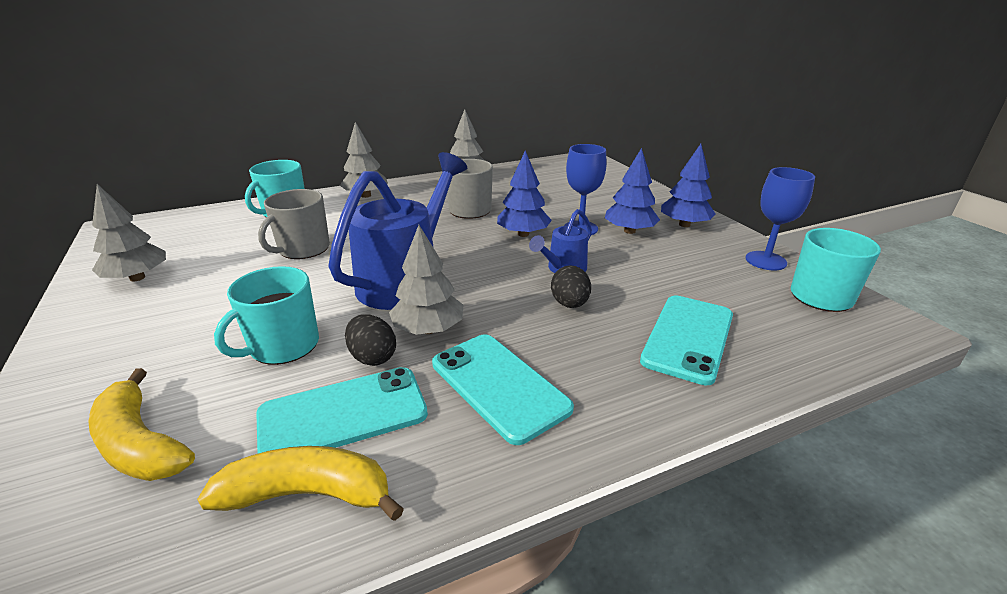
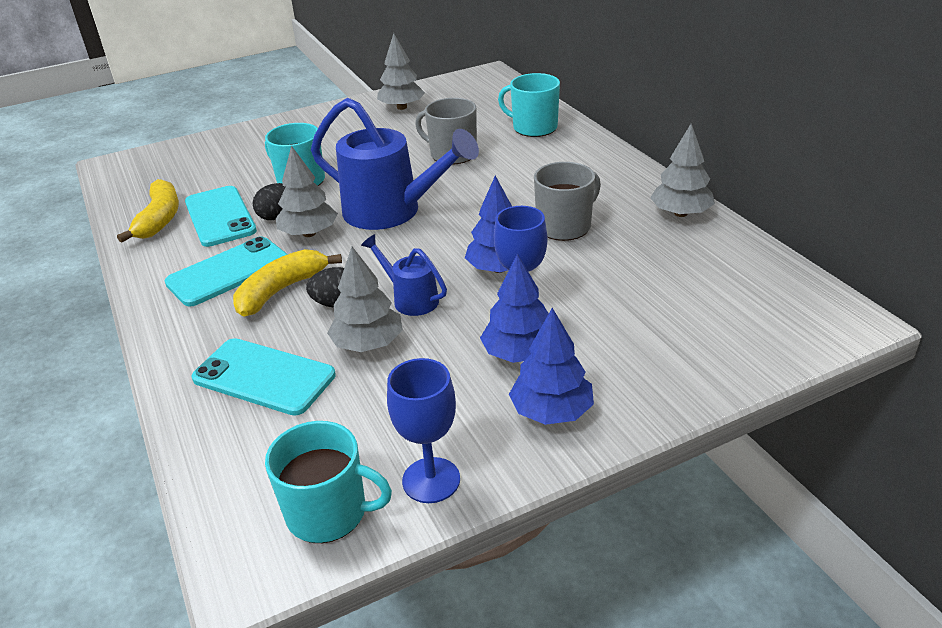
camera: 90 degrees right, 5 degrees up
(140, 444) = (218, 164): yellow banana -> yellow banana (281, 290)
(366, 195) = (592, 158): grey tree -> grey tree (368, 344)

